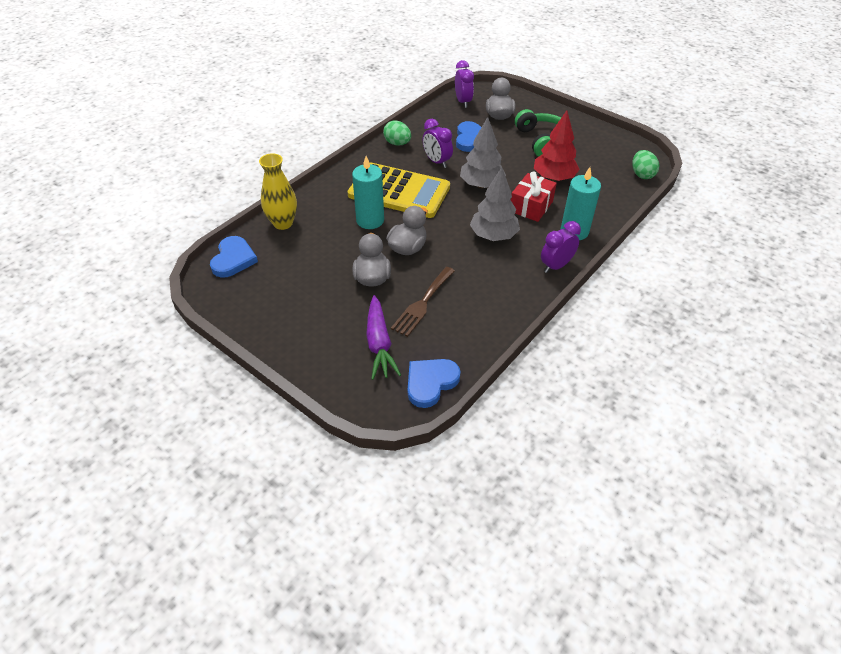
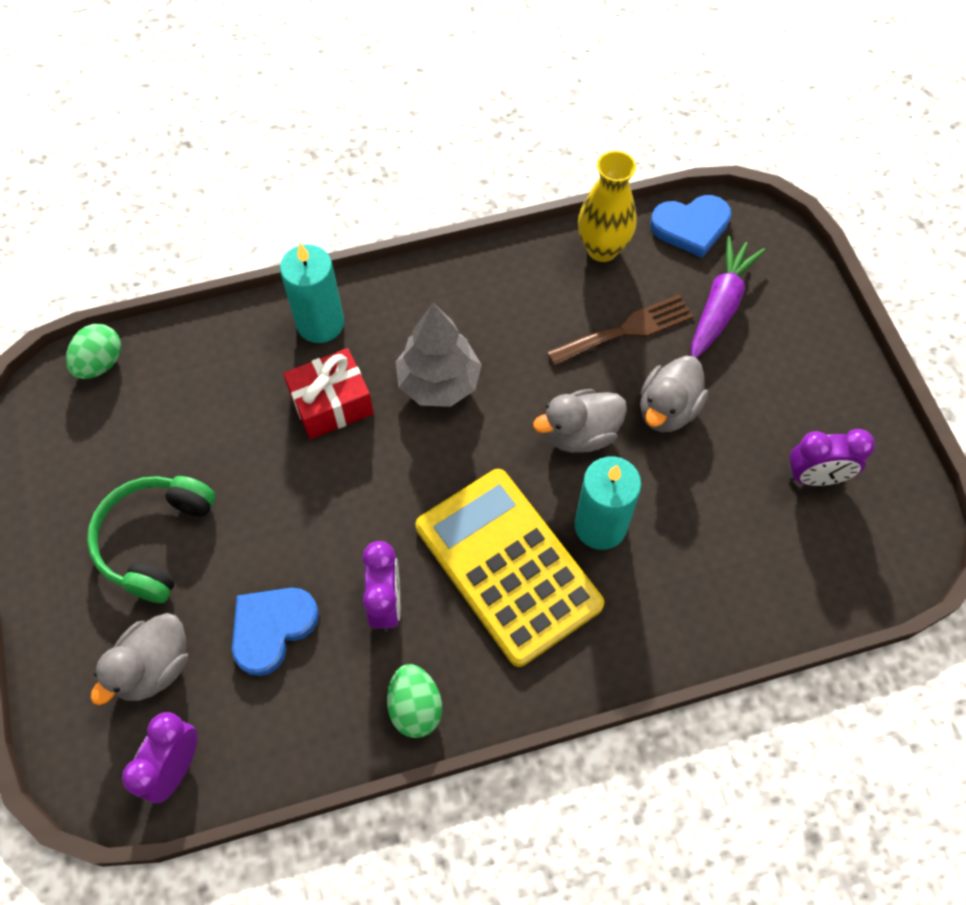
camera: 145 degrees left, 15 degrees up
(233, 259) = (863, 569): blue heart -> none
(283, 223) = (748, 607): yellow vase -> yellow vase (602, 249)
(481, 185) = (362, 496): grey tree -> none
(553, 178) = (236, 440): red tree -> none
(556, 266) = (404, 286): purple clock -> purple clock (815, 477)

